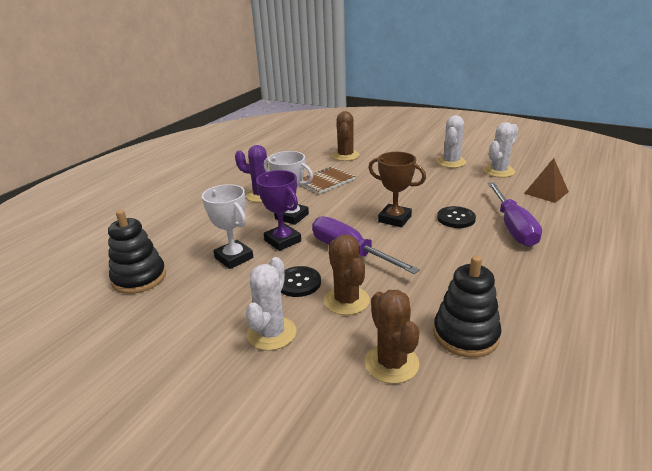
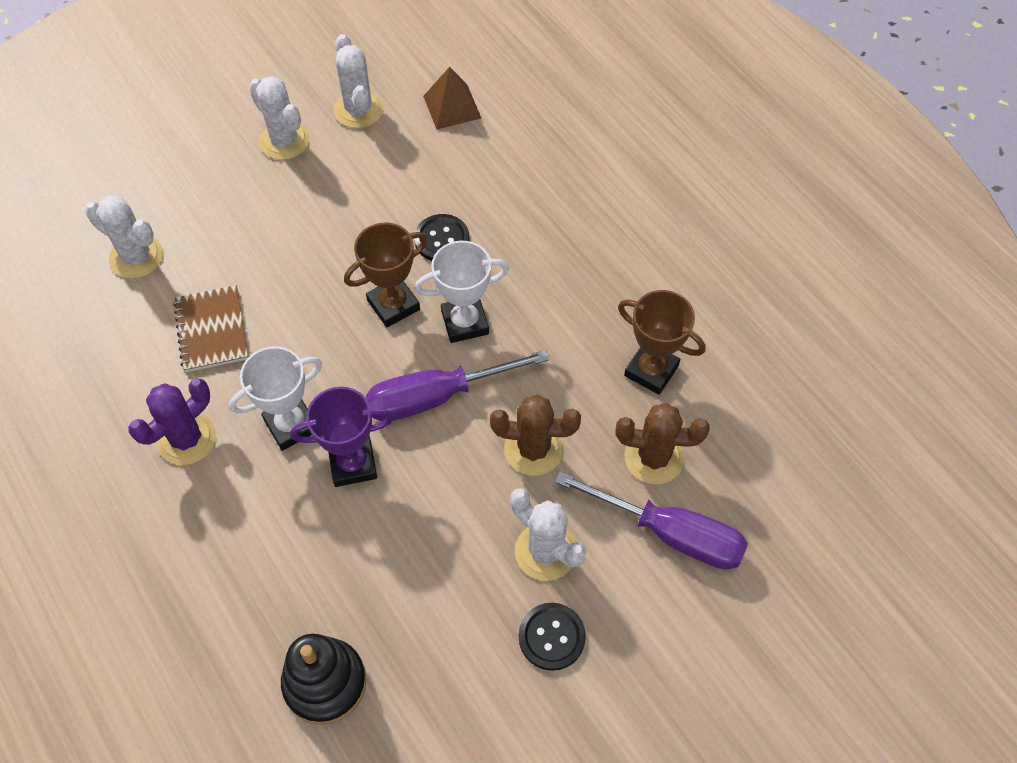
camera: 65 degrees left, 30 degrees up
(234, 258) = (355, 542): white trophy -> white trophy (465, 322)
(298, 283) = (466, 485): black button -> black button (551, 637)
(345, 156) = (136, 257): brown cactus -> white cactus
(465, 335) = (651, 370): black stacking toy -> brown trophy
(513, 227) = (502, 198): purple screwdriver -> purple screwdriver (670, 533)

